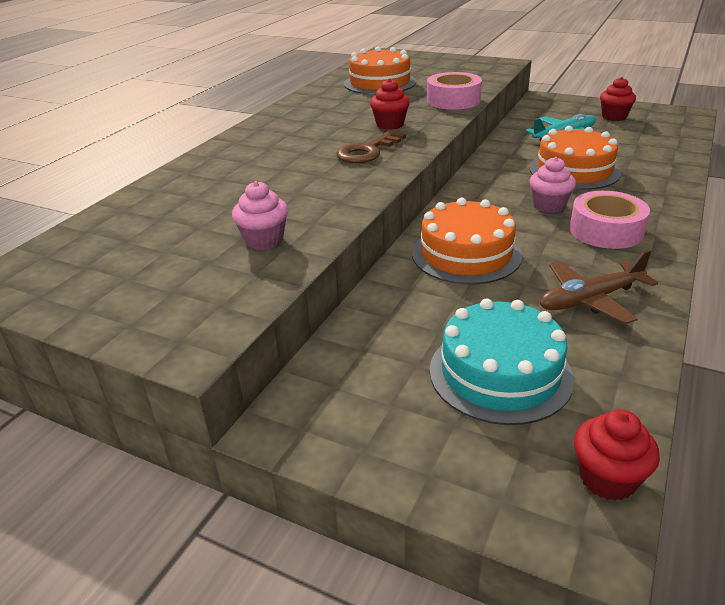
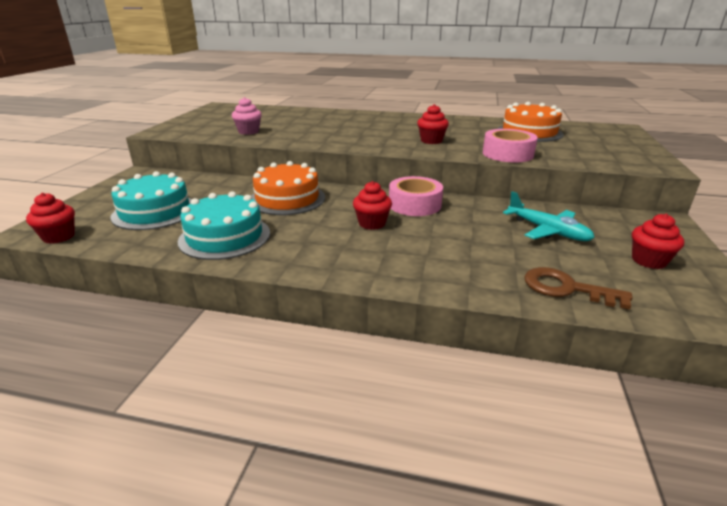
camera: 75 degrees right, 5 degrees down
(368, 151) = (376, 139): brown key -> brown key (567, 288)
(549, 205) = (372, 223): pink cupcake -> red cupcake
(574, 170) = (455, 234): orange cake -> none
(590, 299) = (225, 236): brown plane -> turquoise cake
(606, 230) = (331, 245): pink tape -> pink tape (414, 204)

